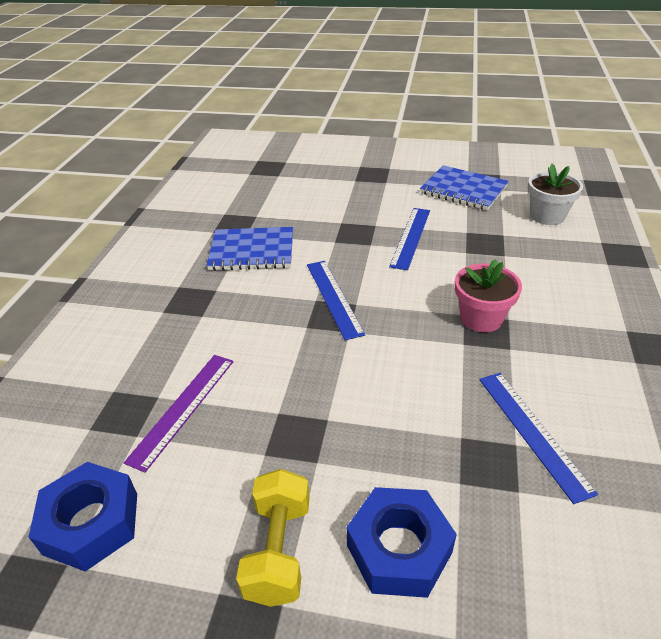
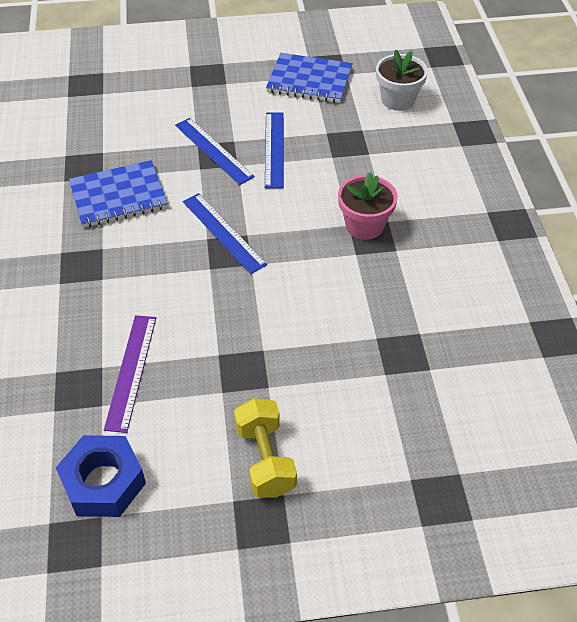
camera: 20 degrees left, 10 degrees up
(399, 549) = (354, 434): blue nut -> none
(532, 432) = (430, 320): blue ruler -> blue ruler (213, 150)

